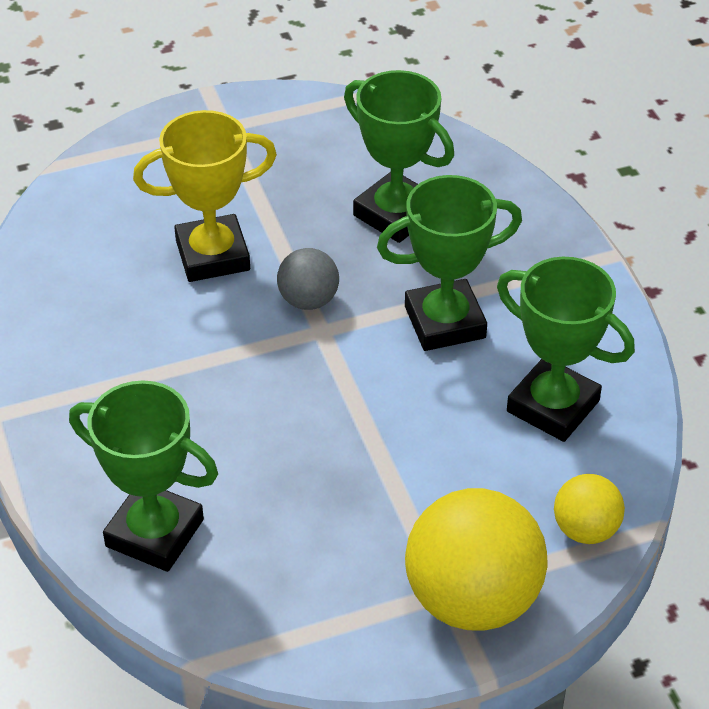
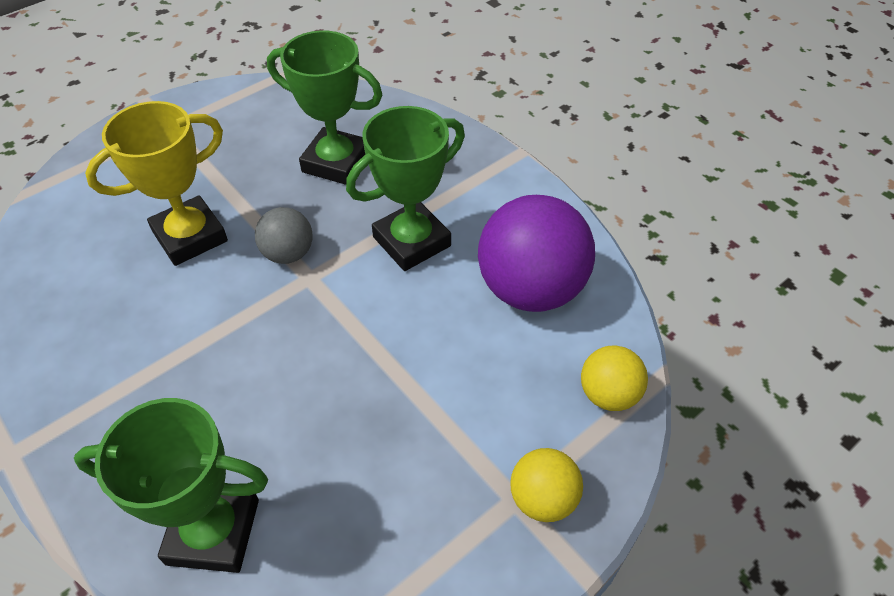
camera: 20 degrees left, 5 degrees up
(472, 599) = (542, 499): yellow ball -> yellow ball, size x0.52
(553, 406) = (530, 289): green trophy -> purple ball

